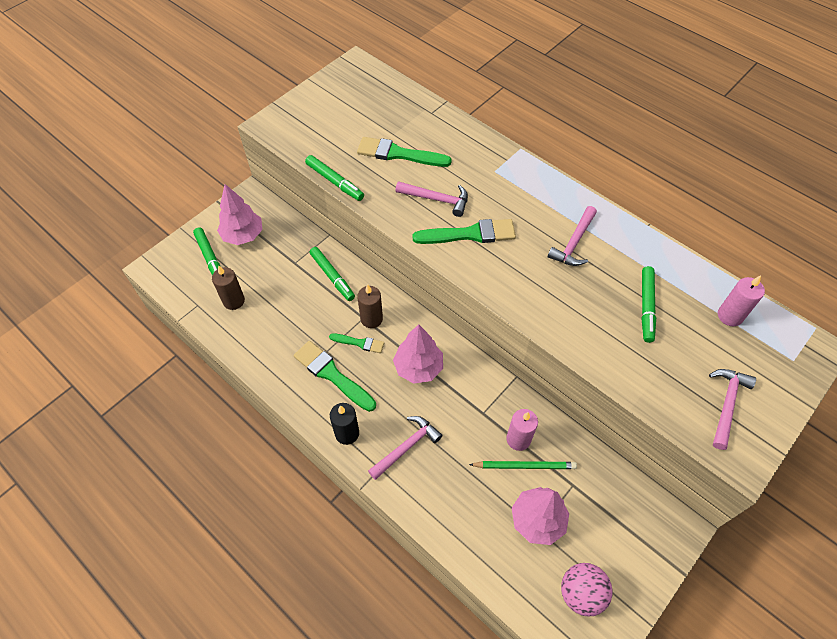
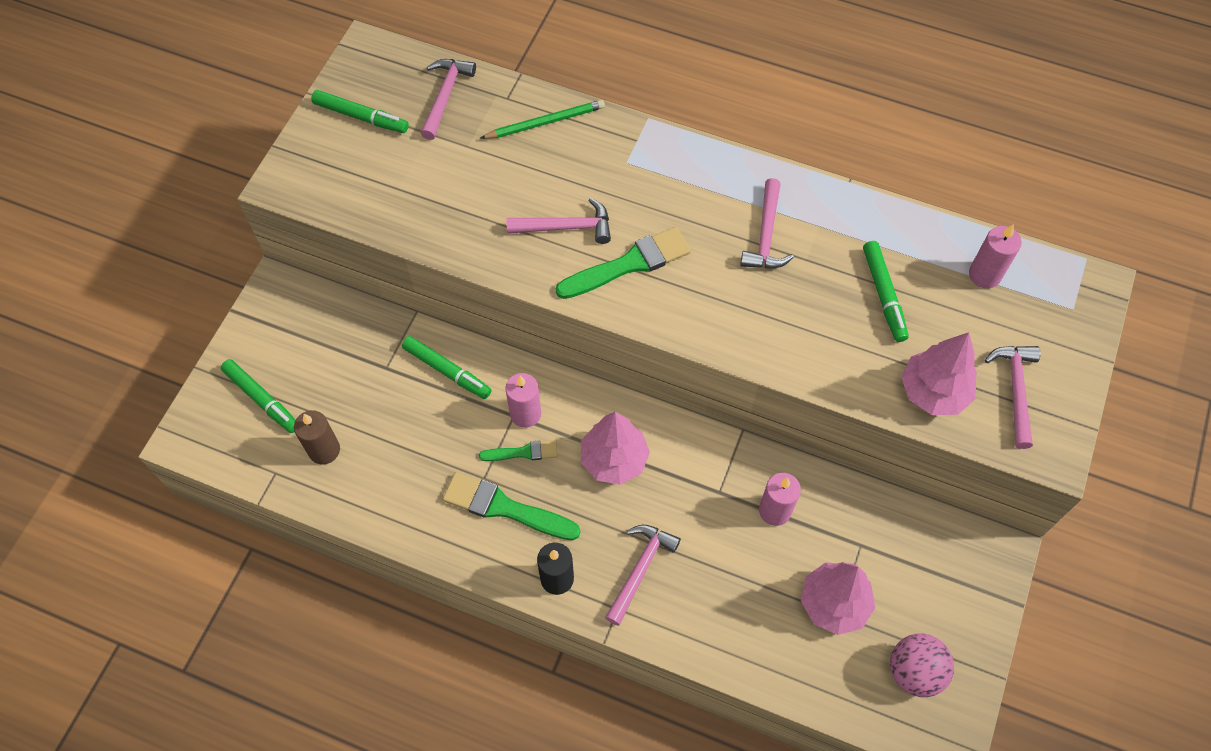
camera: 20 degrees left, 5 degrees up
(243, 235) = (294, 350): pink tree -> pink tree (933, 392)
(335, 182) = (416, 243): green marker -> green marker (361, 117)
(371, 319) = (525, 414): brown candle -> pink candle
(392, 101) = (445, 96): none -> pink hammer
(399, 154) = (487, 175): green brush -> none
(524, 466) = (794, 541): green pencil -> green pencil (545, 122)

